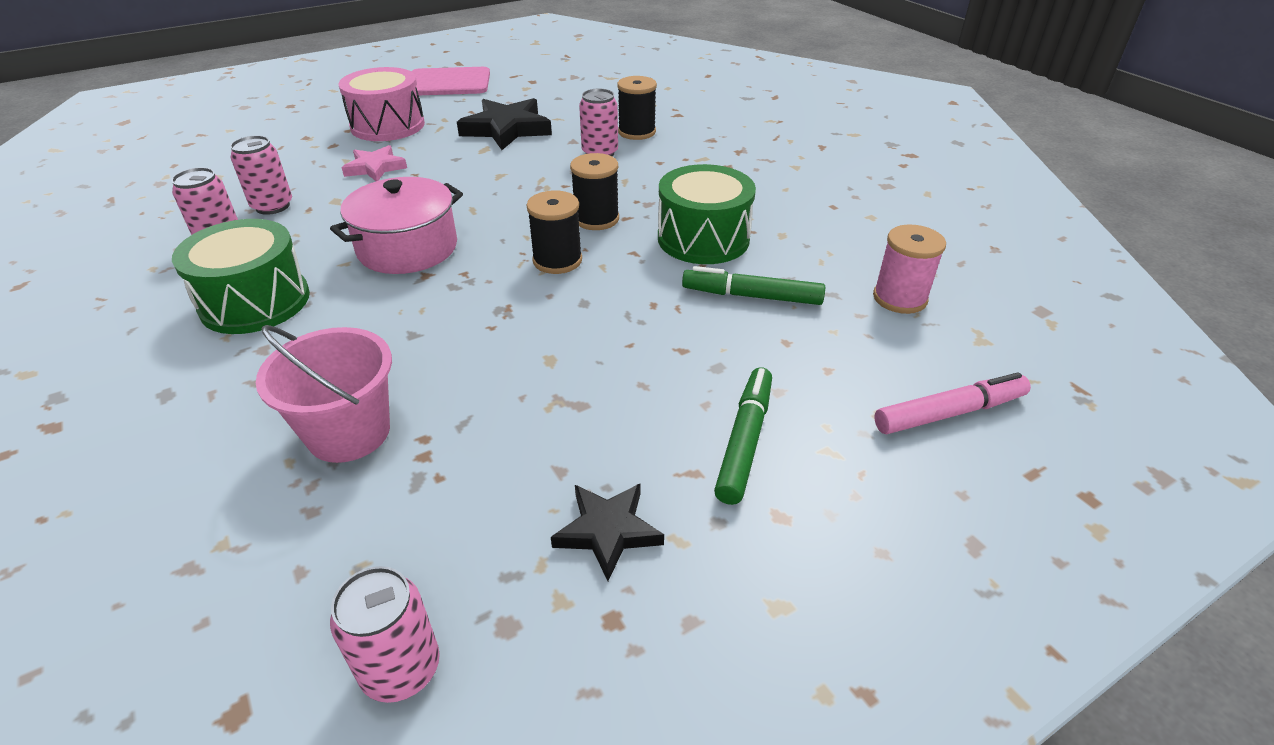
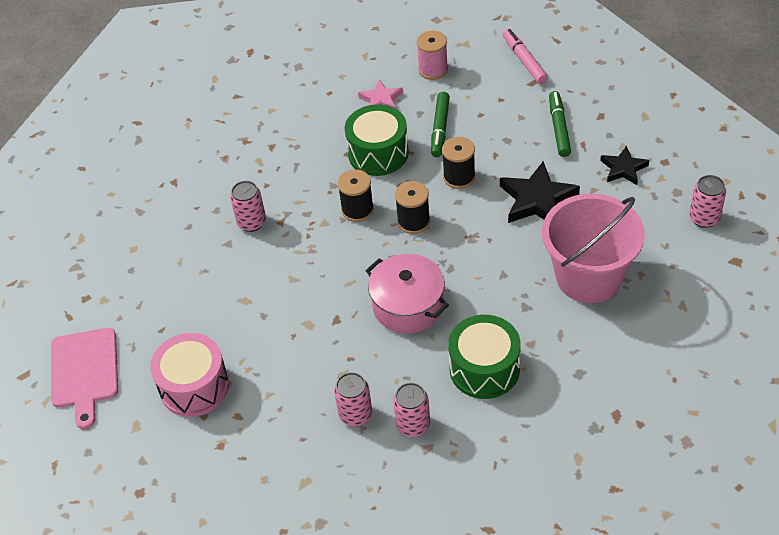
camera: 90 degrees left, 10 degrees up
(349, 432) = (588, 277): pink bucket -> pink bucket, size x1.53
(375, 168) = (283, 367): pink star -> pink star (381, 100)
(506, 129) = (203, 293): black star -> black star (537, 200)
(637, 132) = (210, 204): black spool -> black spool (459, 177)
(744, 441) = (559, 128): green marker -> green marker turned 75 degrees clockwise

